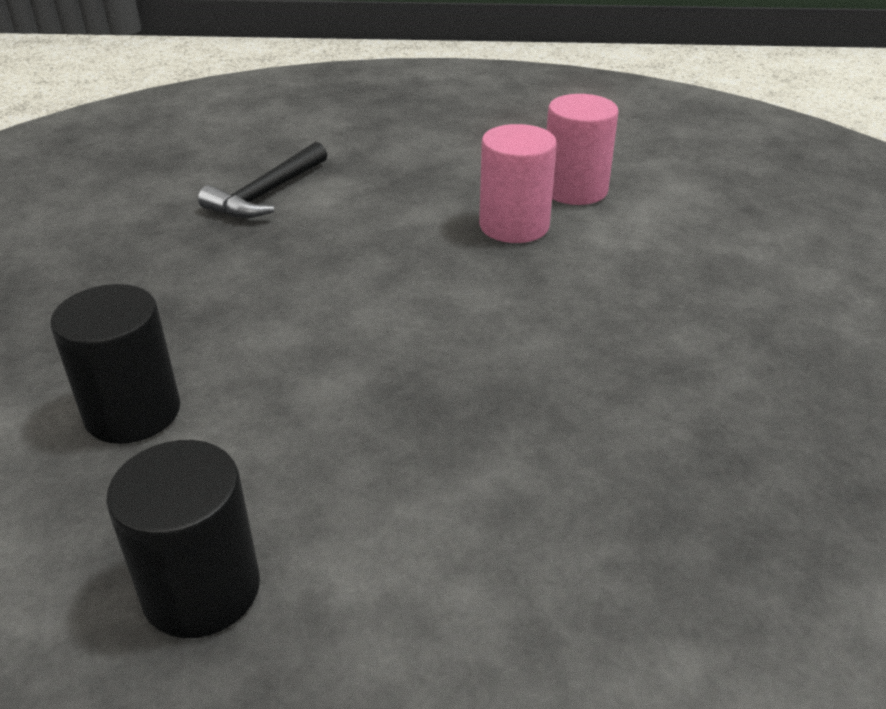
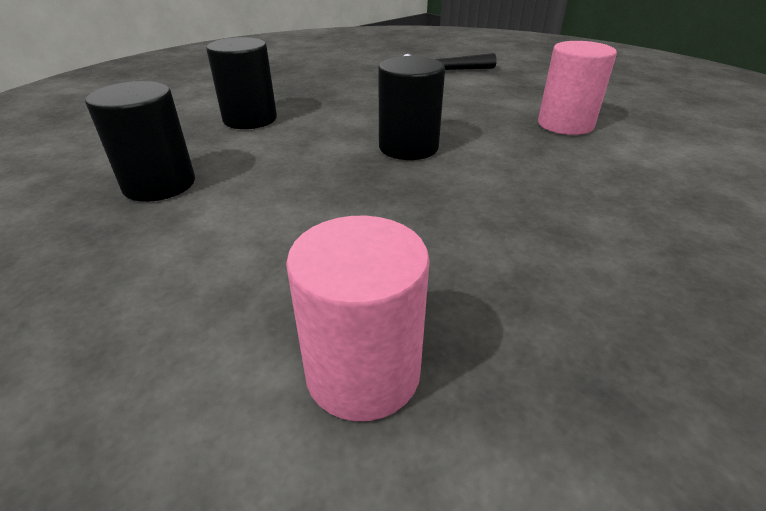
camera: 45 degrees right, 0 degrees up
(411, 344) = (408, 147): none -> black cylinder
(574, 190) = (643, 123): pink cylinder -> pink cylinder (363, 372)

